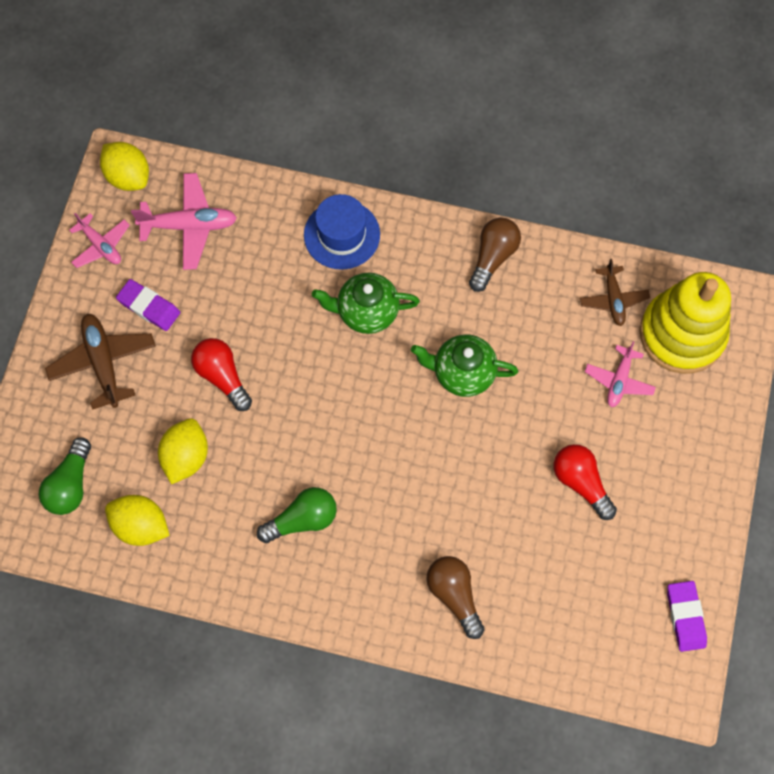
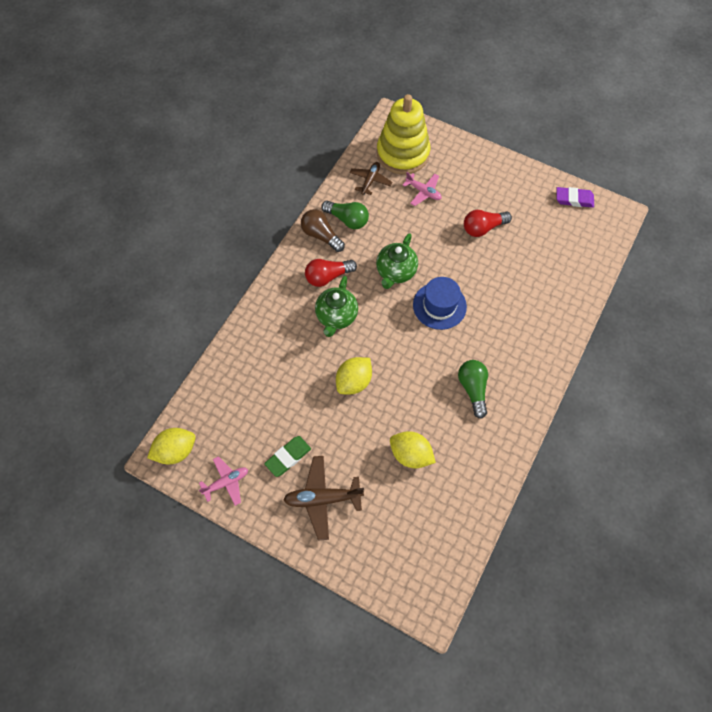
camera: 75 degrees left, 5 degrees down
(70, 484) = (412, 541): green light bulb -> green light bulb (347, 219)
(141, 526) = (454, 496): yellow lemon -> yellow lemon (354, 382)
(149, 307) = (288, 457): purple eraser -> green eraser
(189, 225) = (232, 416): pink plane -> none
(222, 376) = (357, 418): red light bulb -> red light bulb (328, 277)
(342, 235) = (274, 318): blue hat -> blue hat (439, 305)
(454, 595) = (540, 312): brown light bulb -> none
(613, 299) = (370, 181): brown plane -> brown plane turned 75 degrees counterclockwise

